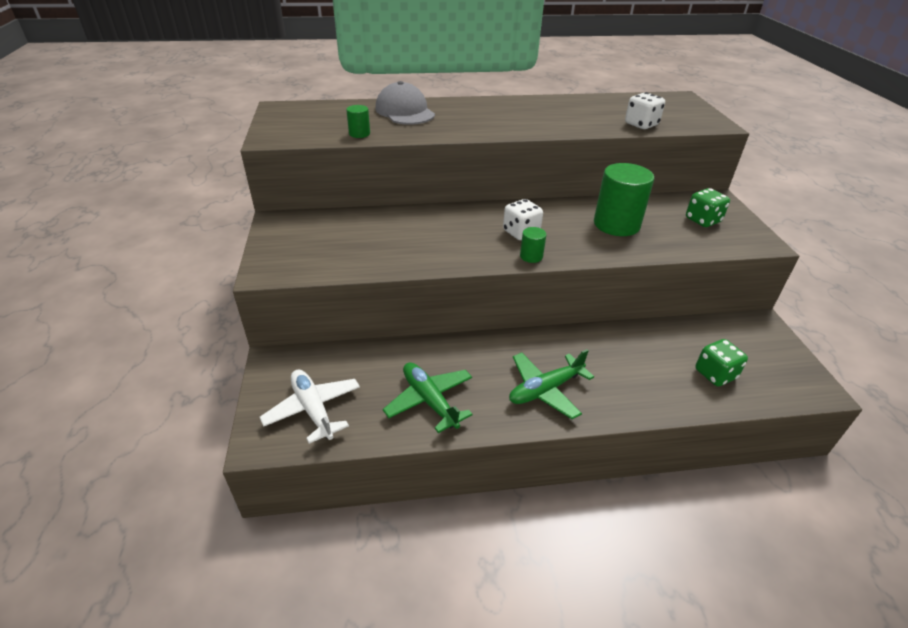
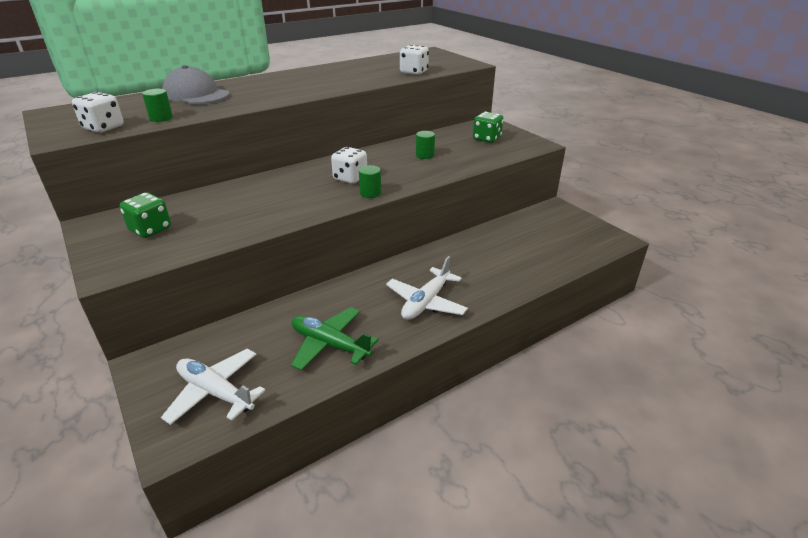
camera: 25 degrees left, 5 degrees down
(308, 135) = (103, 128): none -> white dice
(545, 390) = (426, 302): green plane -> white plane
(616, 224) = (425, 155): green cylinder -> green cylinder, size x0.46
(715, 374) = (545, 250): green dice -> green dice (150, 229)

